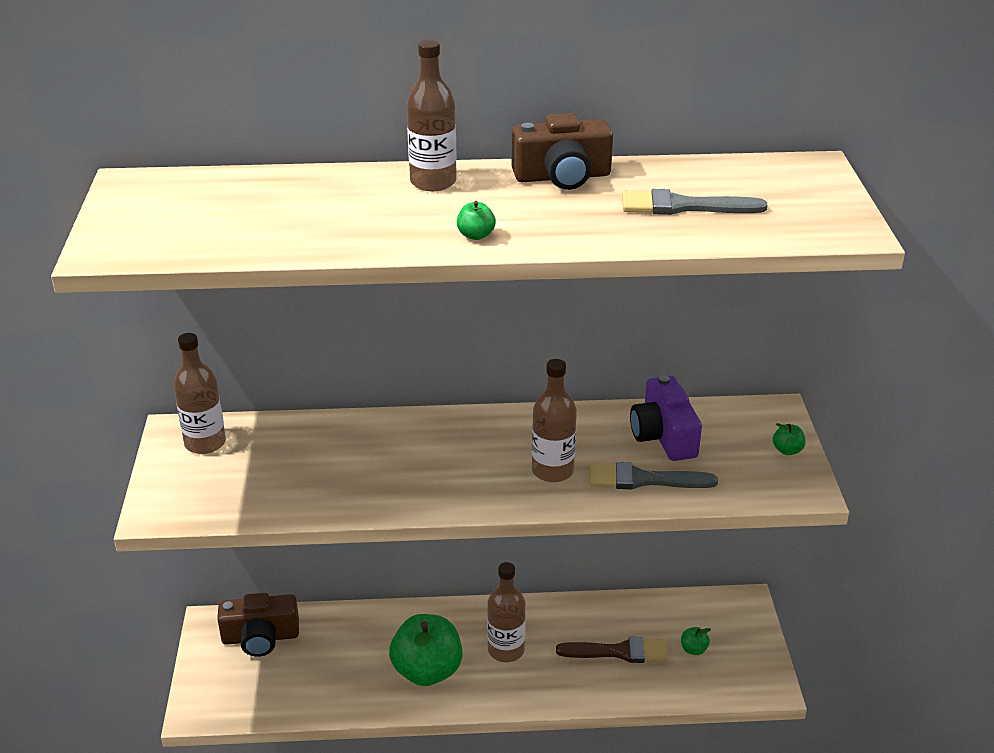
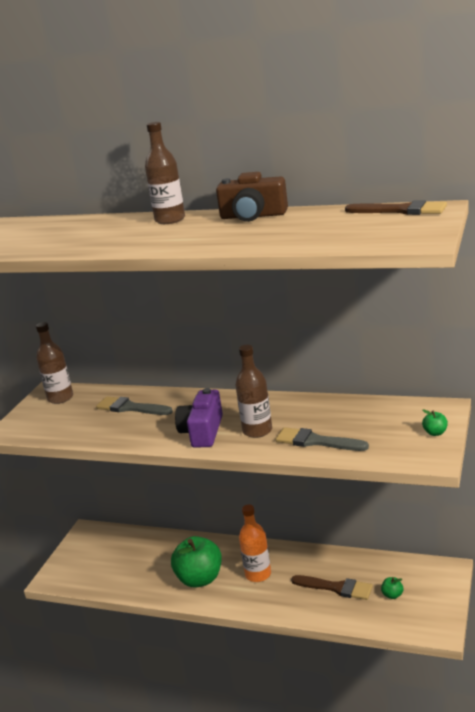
camera: 25 degrees right, 10 degrees down
(260, 637) = (109, 543): brown camera -> none
(476, 235) = (165, 244): green apple -> none
(506, 650) = (258, 574): brown bottle -> orange bottle
(663, 436) = (349, 416): purple camera -> purple camera (202, 431)
(683, 206) = (316, 229): grey brush -> grey brush (130, 408)
(771, 170) = (401, 210): none -> brown brush

